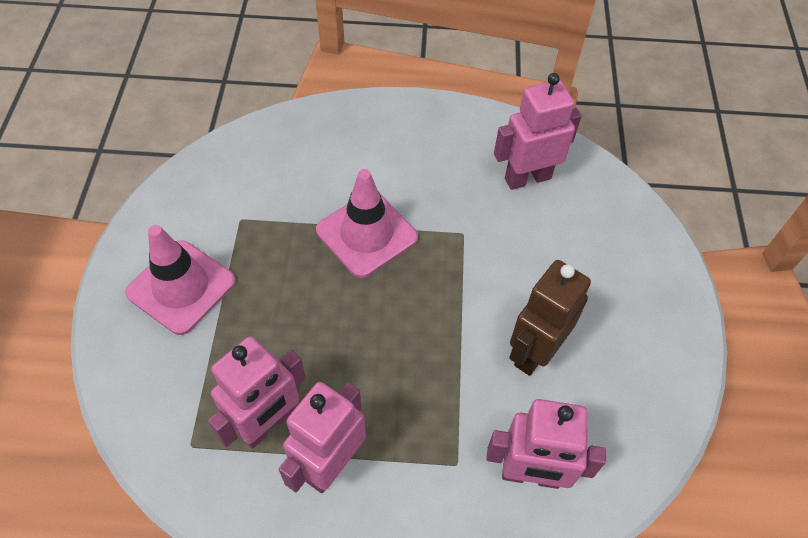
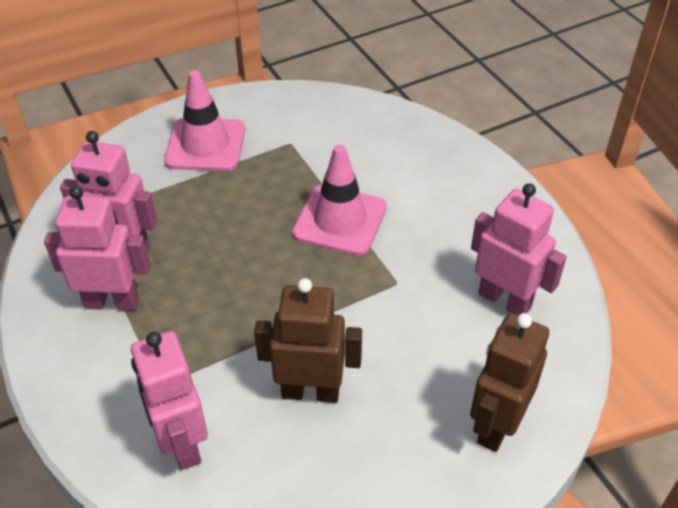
camera: 60 degrees right, 10 degrees down
(633, 250) = (496, 425): none -> brown robot

